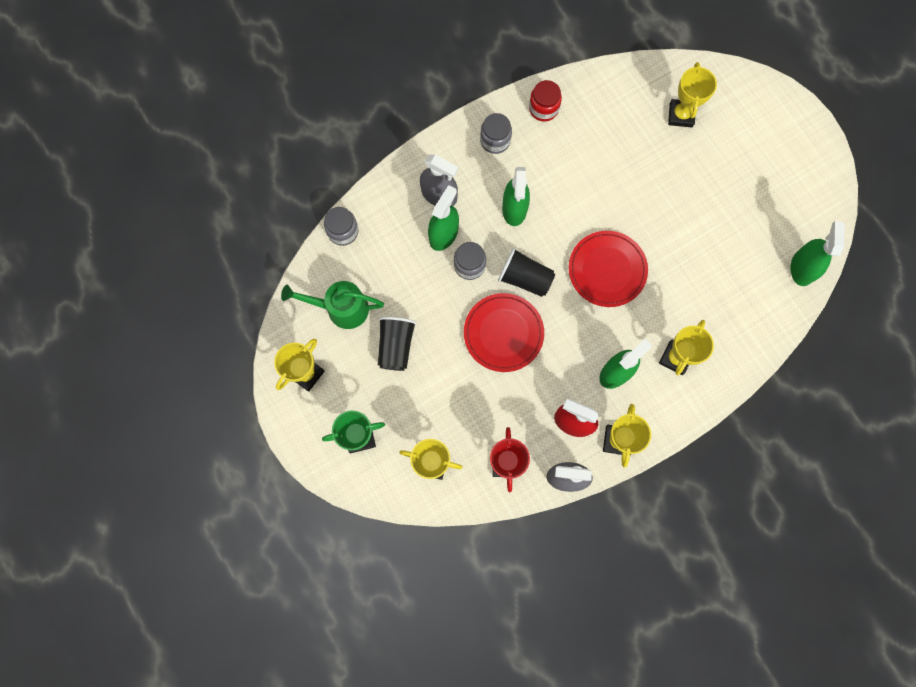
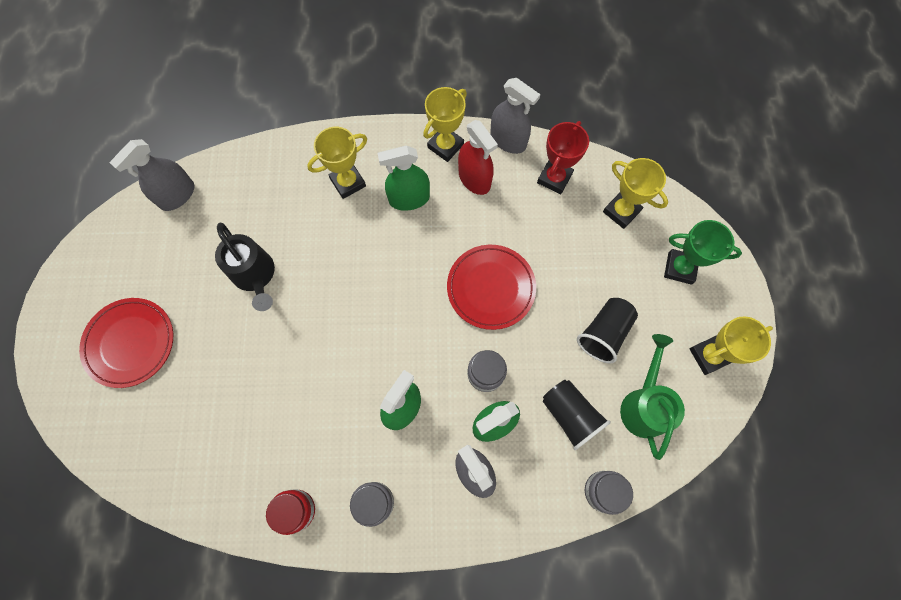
camera: 150 degrees left, 5 degrees down
(340, 308) = (644, 404): green watering can -> green watering can turned 120 degrees counterclockwise
(525, 278) = (437, 329): black cup -> black cup (570, 415)
(607, 270) = (353, 292): red plate -> red plate (130, 343)
(680, 115) = (160, 411): yellow trophy -> none
(689, 240) = (255, 276): none -> black watering can
(802, 268) = (177, 195): green spray bottle -> grey spray bottle

